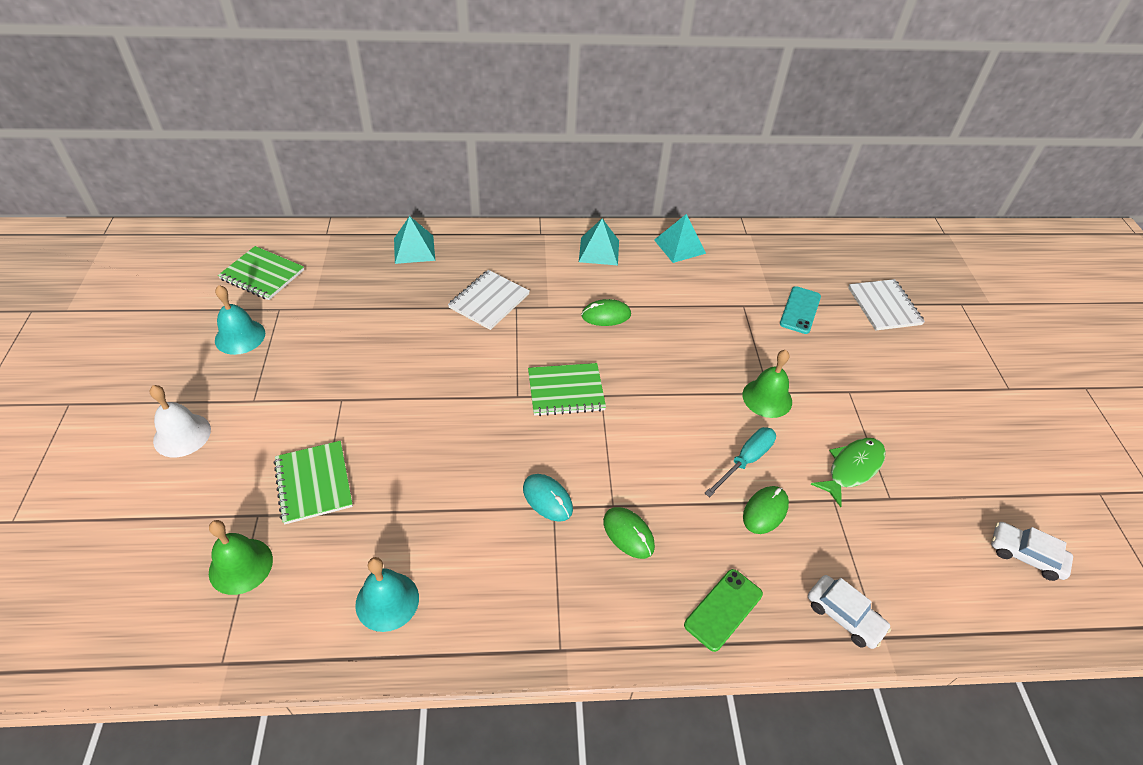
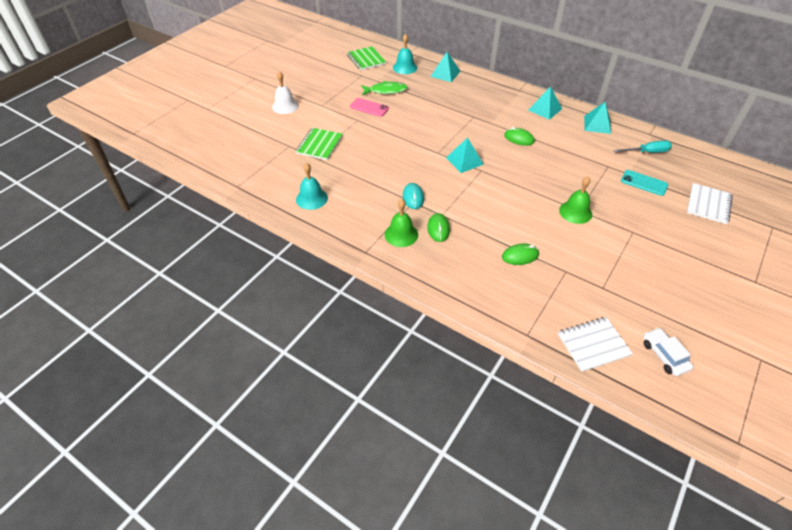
camera: 40 degrees right, 0 degrees up
(240, 336) = (336, 80): turquoise bell -> turquoise bell (405, 67)
(241, 566) = (269, 159): green bell -> green bell (401, 234)
(342, 366) = (369, 108): none -> pink phone
(489, 301) = (462, 109): white notebook -> white notebook (593, 345)
(566, 391) = (464, 161): green notebook -> turquoise pyramid
(723, 609) = (455, 280): green phone -> none
(746, 460) = (532, 231): turquoise screwdriver -> turquoise screwdriver (647, 152)
(800, 310) = (644, 183): turquoise phone -> turquoise phone turned 60 degrees clockwise
(844, 616) = (517, 317): white car -> none
(852, 468) = (593, 264): green fish -> green fish (386, 91)

